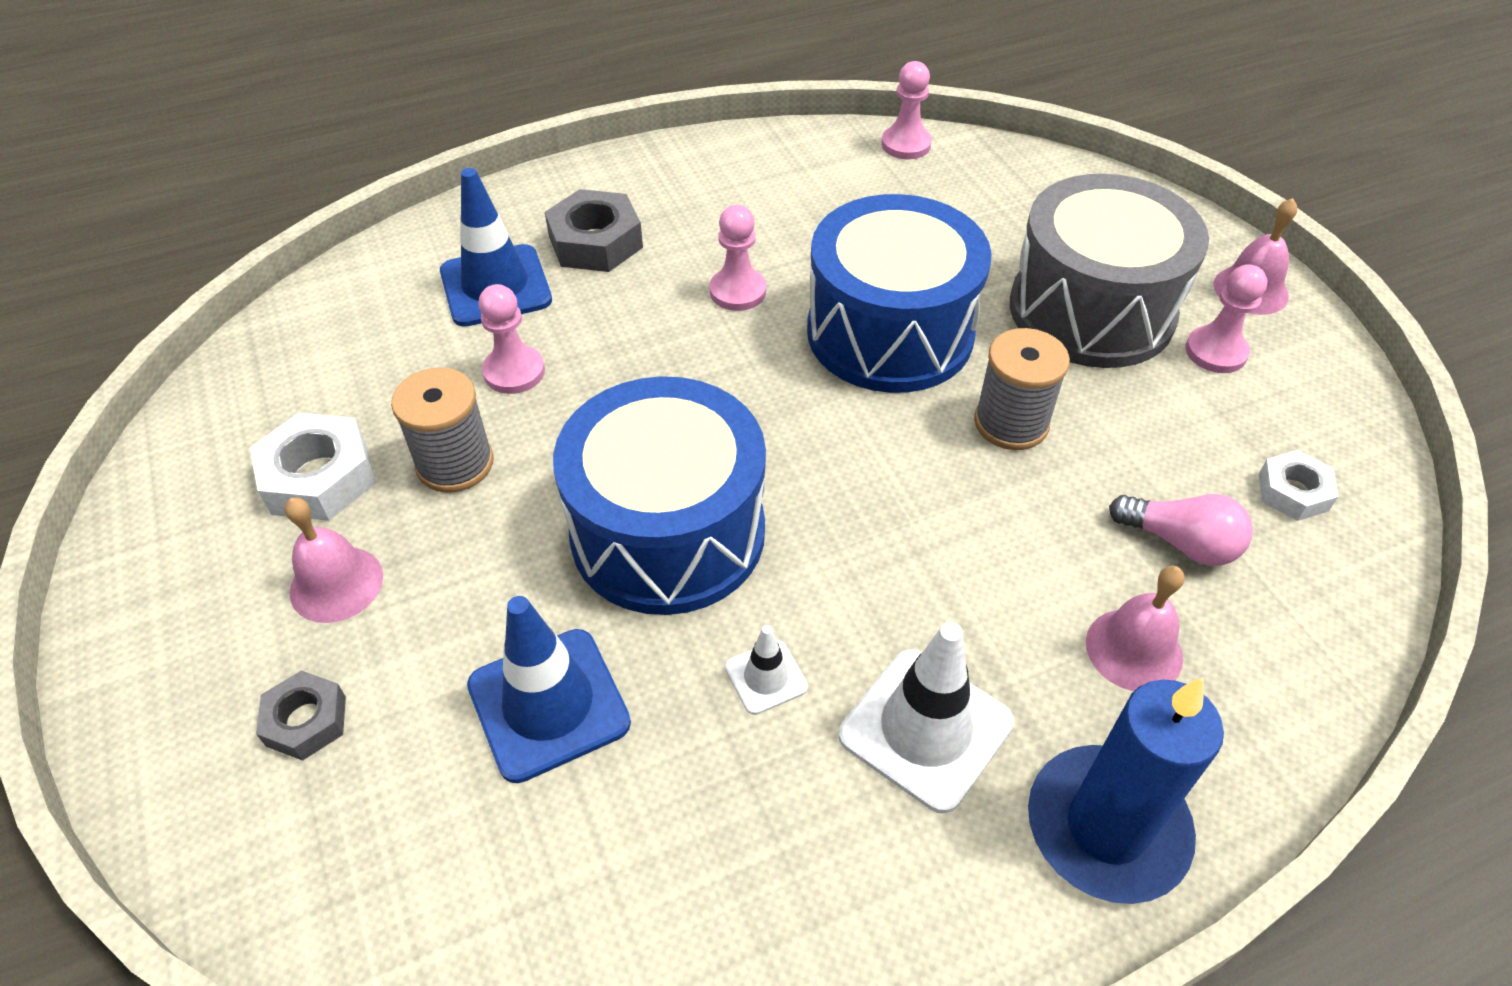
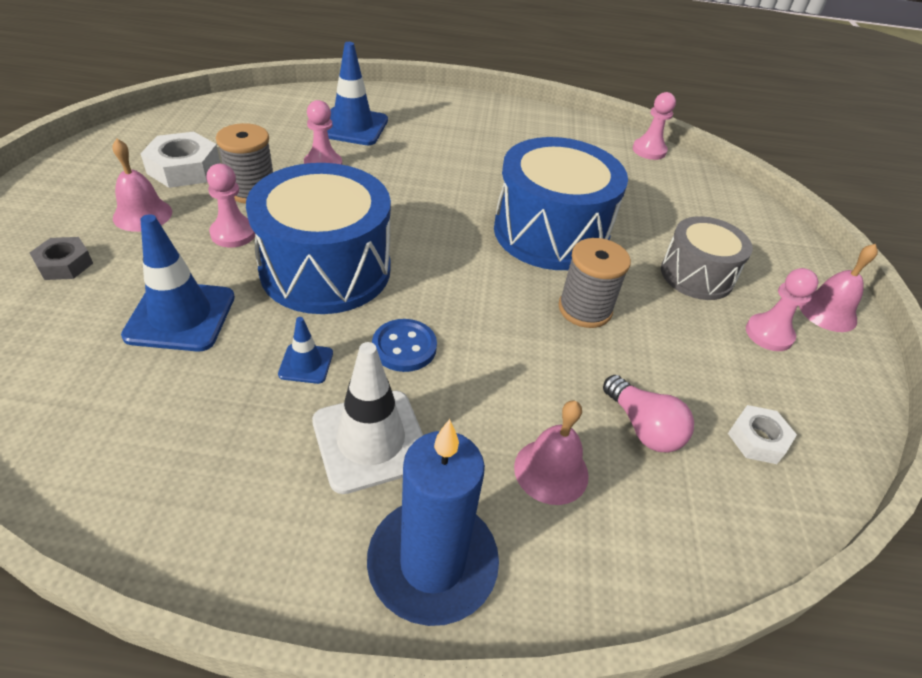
camera: 25 degrees right, 5 degrees down
(595, 242) = (423, 128): grey nut -> none
(737, 291) = (479, 178): pink pawn -> pink pawn (233, 233)
(766, 677) = (306, 364): white traffic cone -> blue traffic cone
(858, 588) = (404, 347): none -> blue button
(1091, 310) = (696, 275): grey drum -> grey drum, size x0.60

